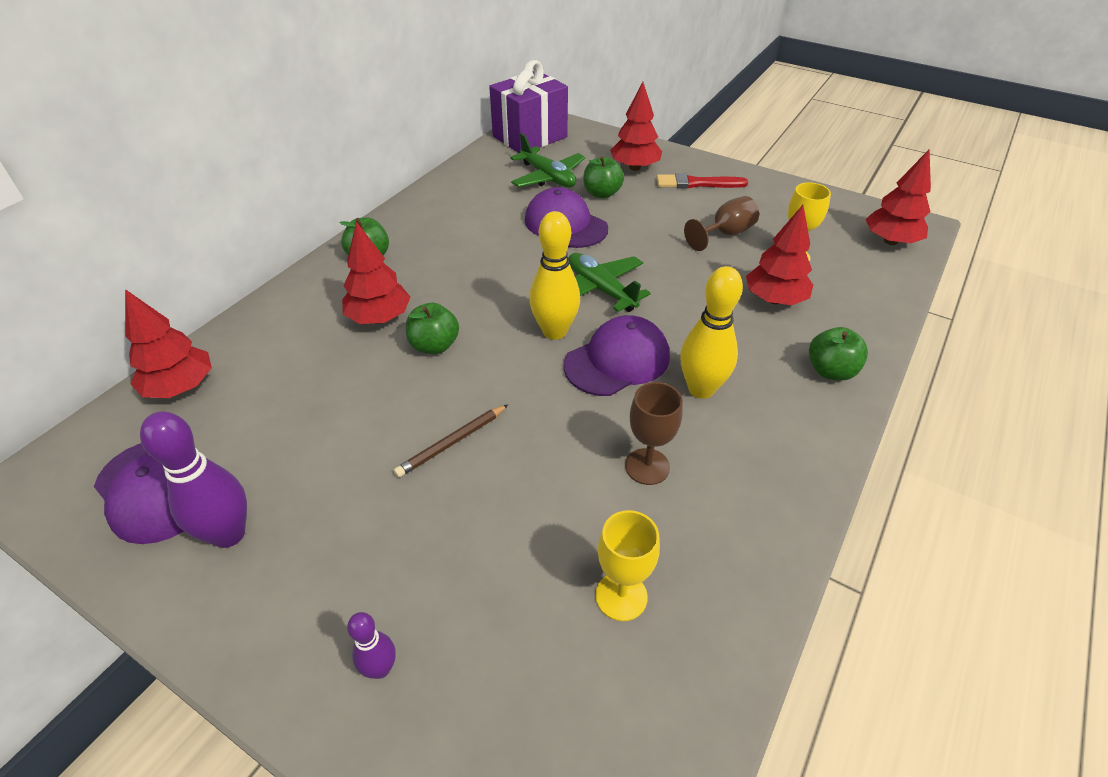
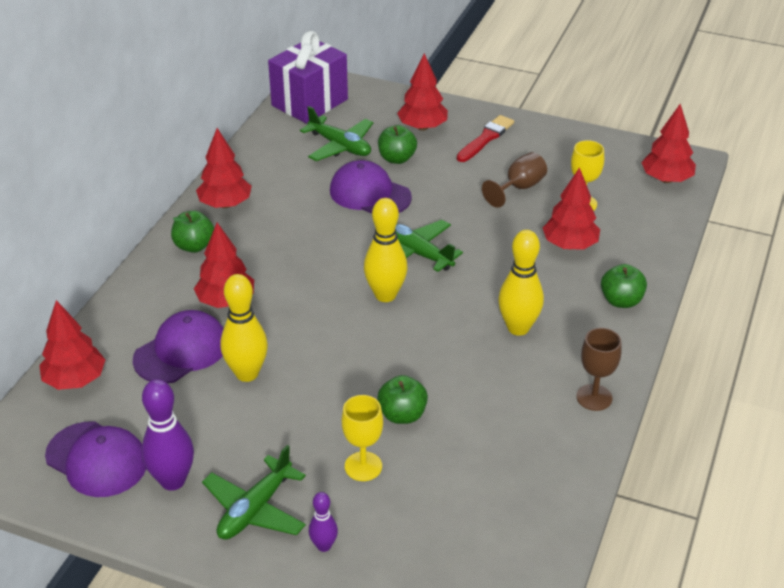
camera: 10 degrees left, 5 degrees down
(312, 593) = (255, 509): none -> green plane
(370, 404) = (247, 373): none -> yellow bowling pin
(416, 219) = (225, 204): none -> red tree
(434, 346) = (284, 319): green apple -> green apple (402, 415)
(452, 443) = (325, 394): brown pencil -> none
(617, 360) = (445, 313): purple cap -> purple cap (181, 351)
(621, 596) = (483, 480): yellow goblet -> yellow goblet (363, 466)
(647, 466) = (485, 392): brown goblet -> brown goblet (594, 397)
(697, 183) = (485, 138): red brush -> red brush turned 135 degrees clockwise

